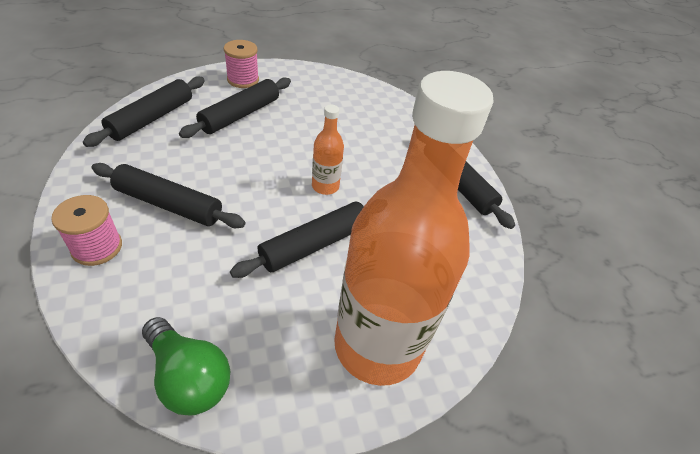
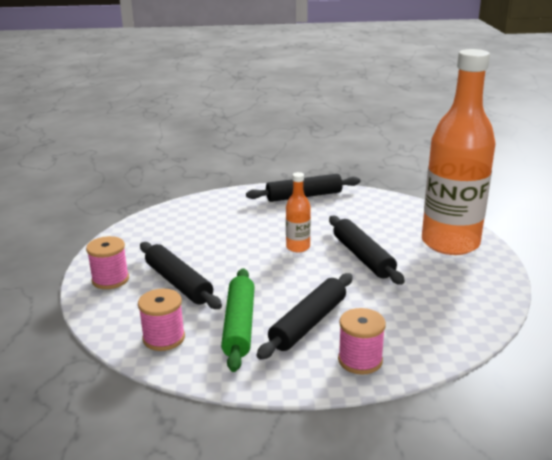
camera: 70 degrees left, 20 degrees down
(152, 118) = (164, 338): black rolling pin -> pink spool
(168, 158) = (239, 325): none -> green rolling pin
(188, 377) = (482, 311): green light bulb -> none

